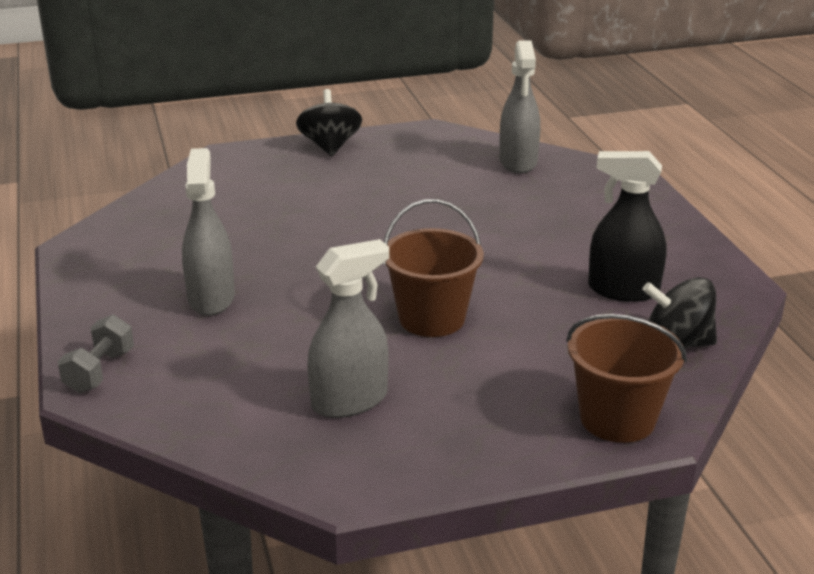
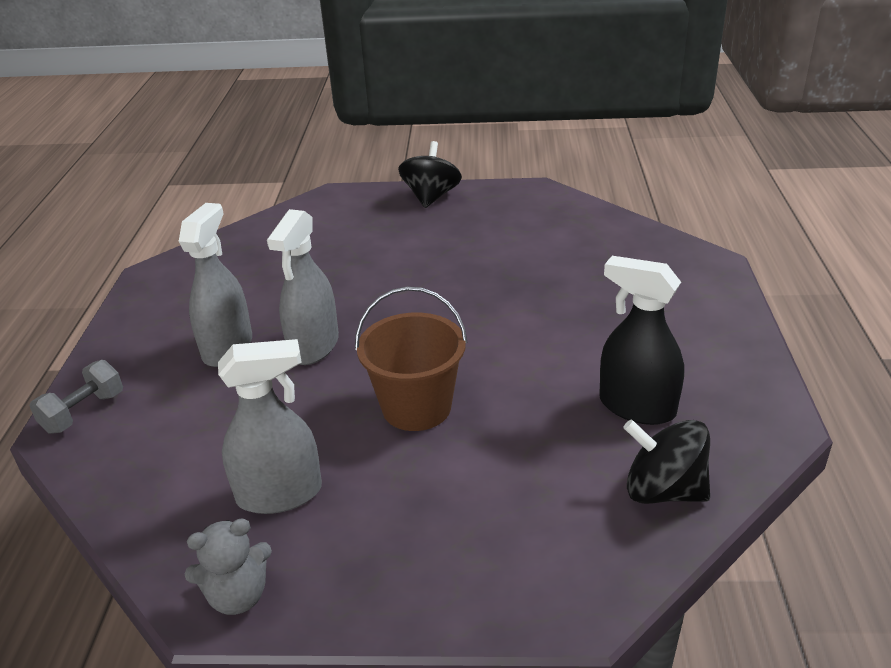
camera: 20 degrees right, 5 degrees up
(365, 476) = (238, 596): none -> grey teddy bear
(518, 162) = (603, 234): grey spray bottle -> grey spray bottle (314, 346)
(617, 419) = (544, 581): brown bucket -> none

